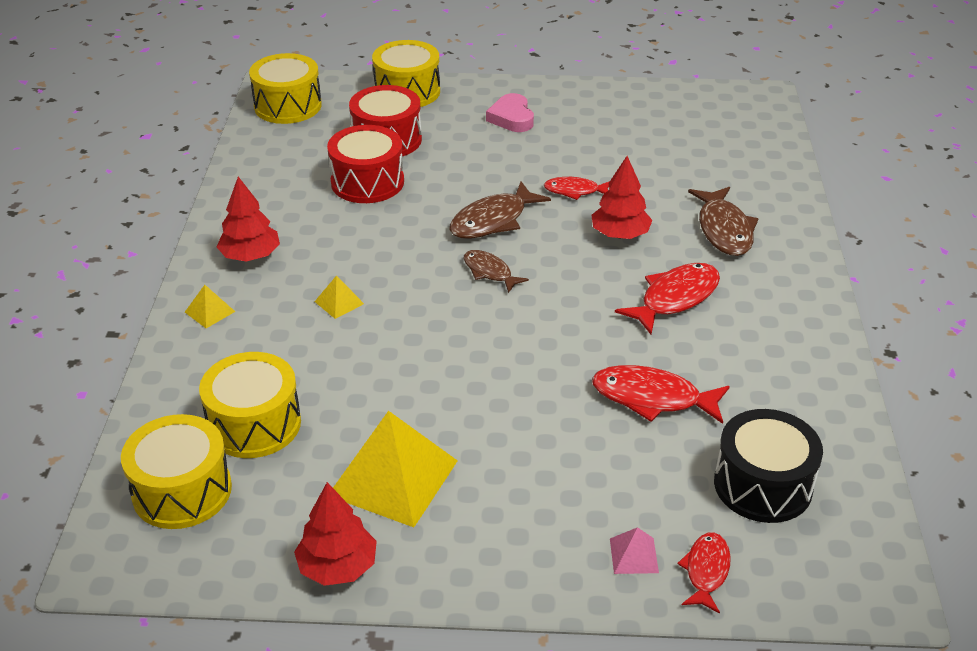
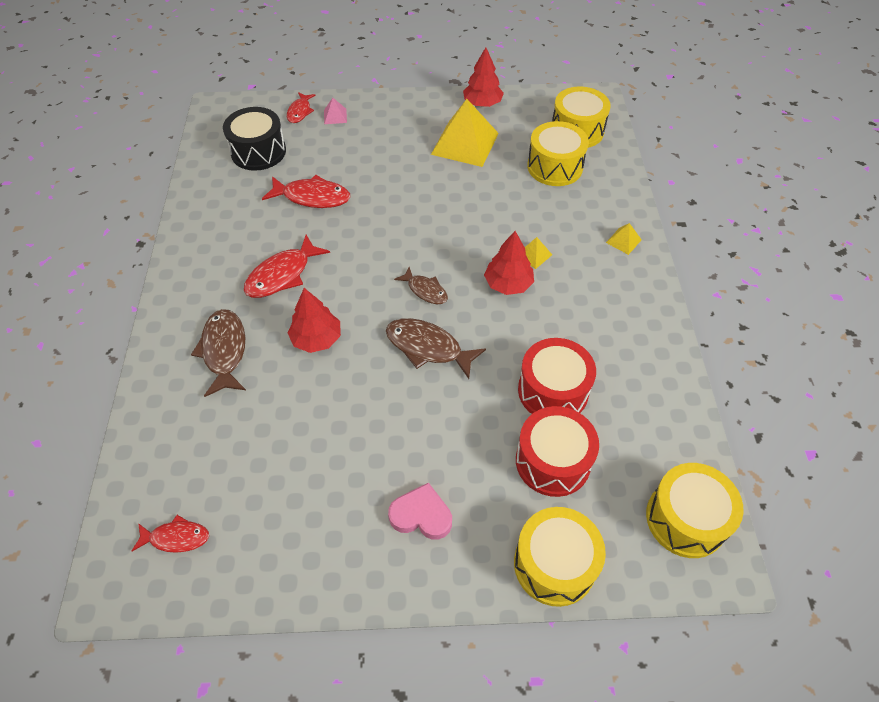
camera: 175 degrees right, 15 degrees up
(250, 256) = (619, 294): red tree -> red tree (508, 284)
(493, 220) = (428, 347): brown fish -> brown fish turned 105 degrees counterclockwise
(511, 118) = (421, 515): pink heart -> pink heart turned 60 degrees counterclockwise
(575, 191) = (353, 393): red fish -> red fish (176, 538)

